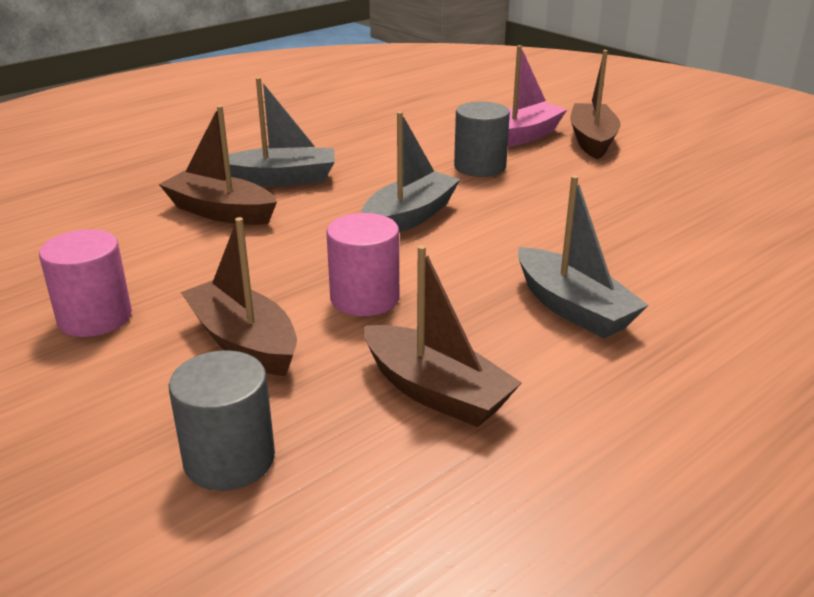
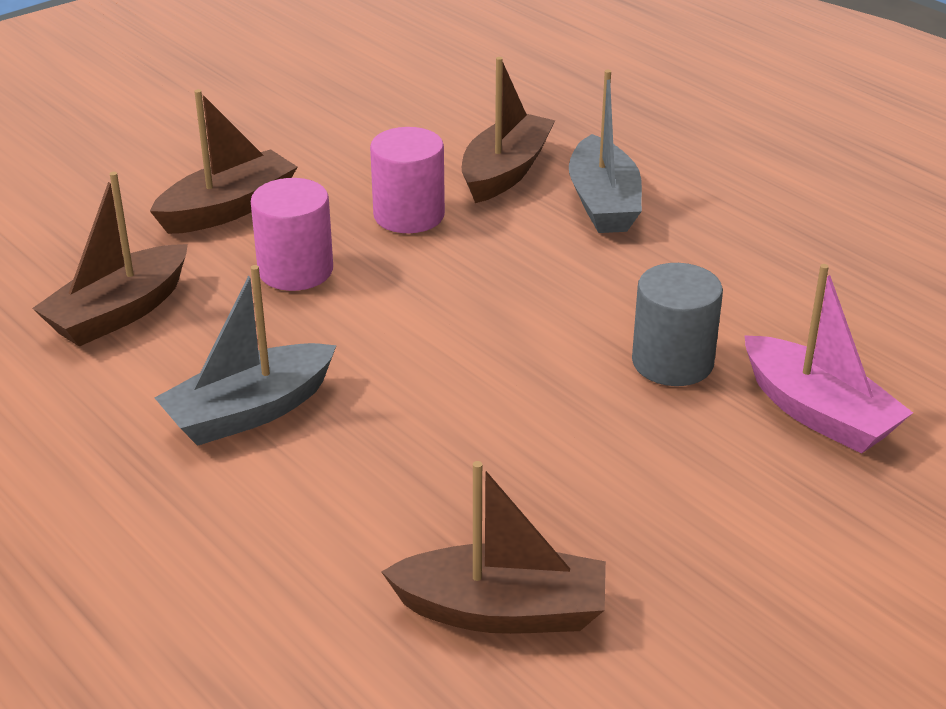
camera: 90 degrees right, 5 degrees up
(95, 318) = (285, 134): pink cylinder -> pink cylinder (409, 215)
(229, 459) = (64, 217): grey cylinder -> none
(409, 217) = (494, 299): grey boat -> none
(592, 140) = (821, 496): brown boat -> brown boat (502, 611)

